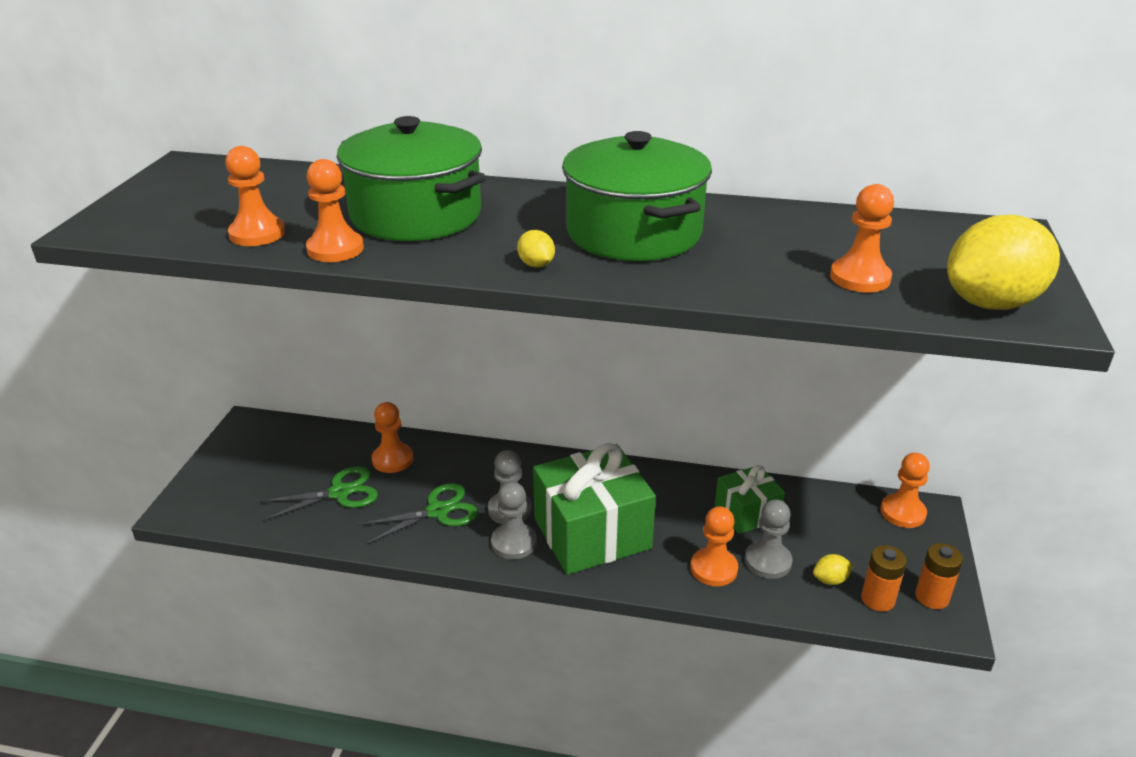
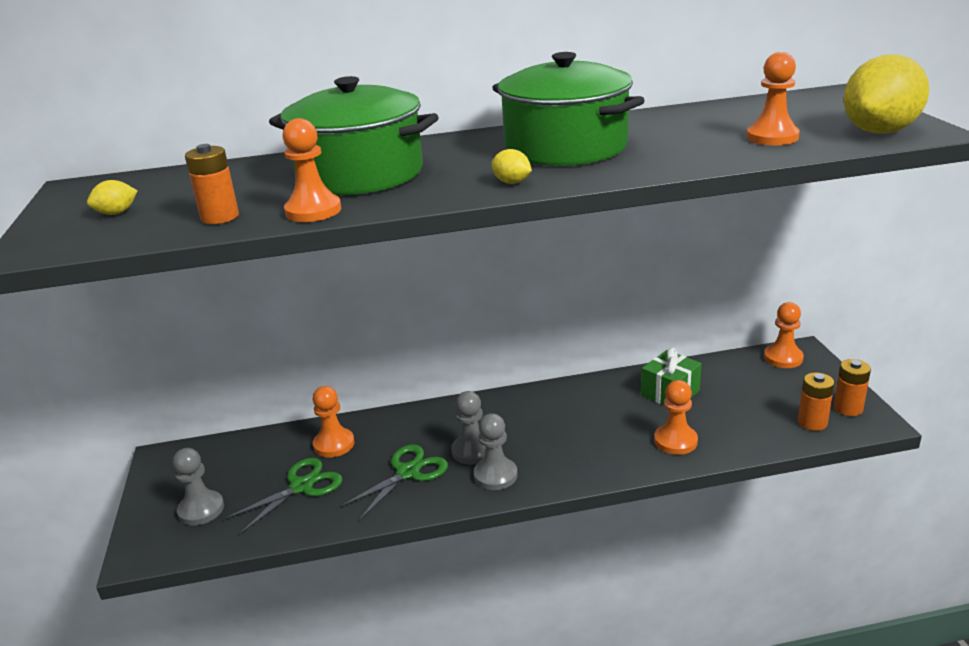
camera: 20 degrees left, 5 degrees down
(257, 234) = (220, 217): orange pawn -> orange battery
(592, 533) = (557, 447): green gift -> none
(767, 561) = (712, 422): grey pawn -> grey pawn (201, 509)
(830, 580) = (768, 420): yellow lemon -> yellow lemon (116, 213)

